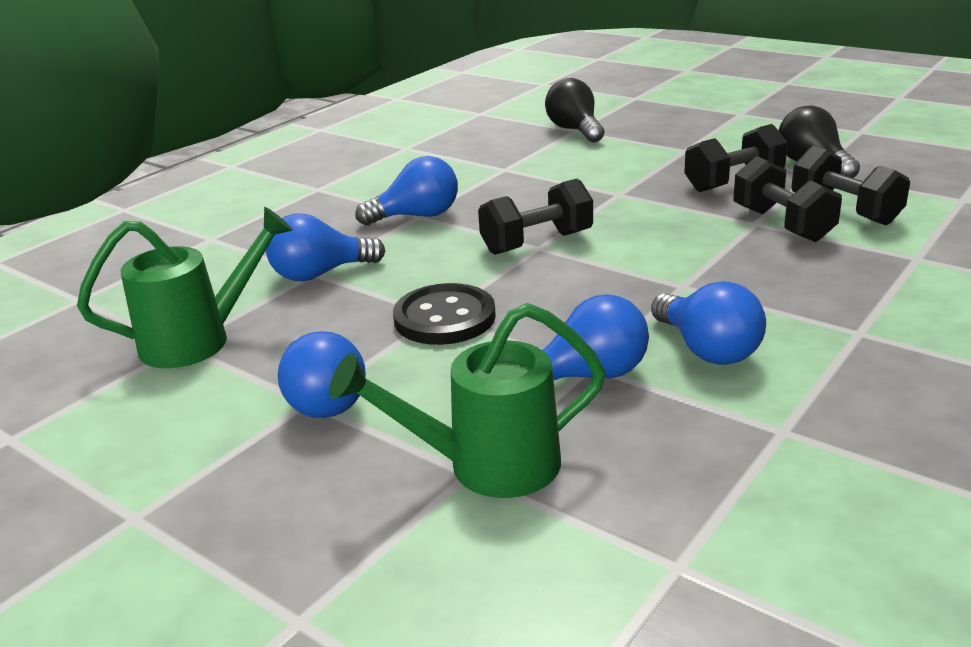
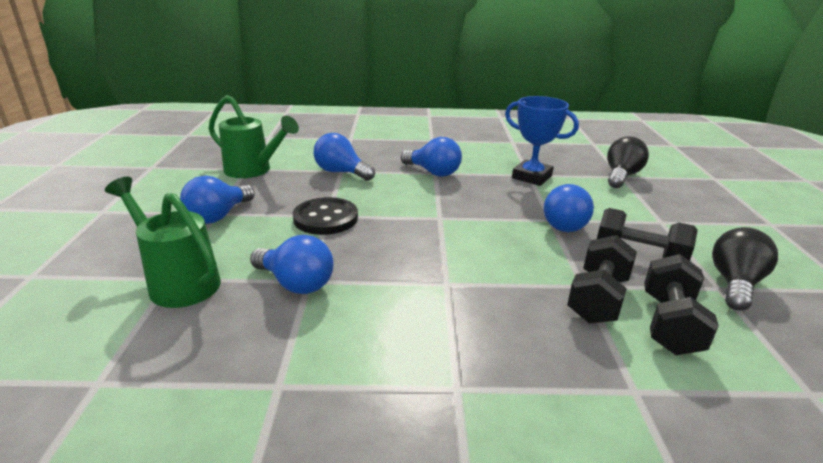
camera: 50 degrees right, 0 degrees up
(513, 169) = (532, 177): none -> blue trophy
(537, 243) = (444, 215): black dumbbell -> none
(707, 350) = (364, 319): blue light bulb -> blue light bulb (565, 224)

